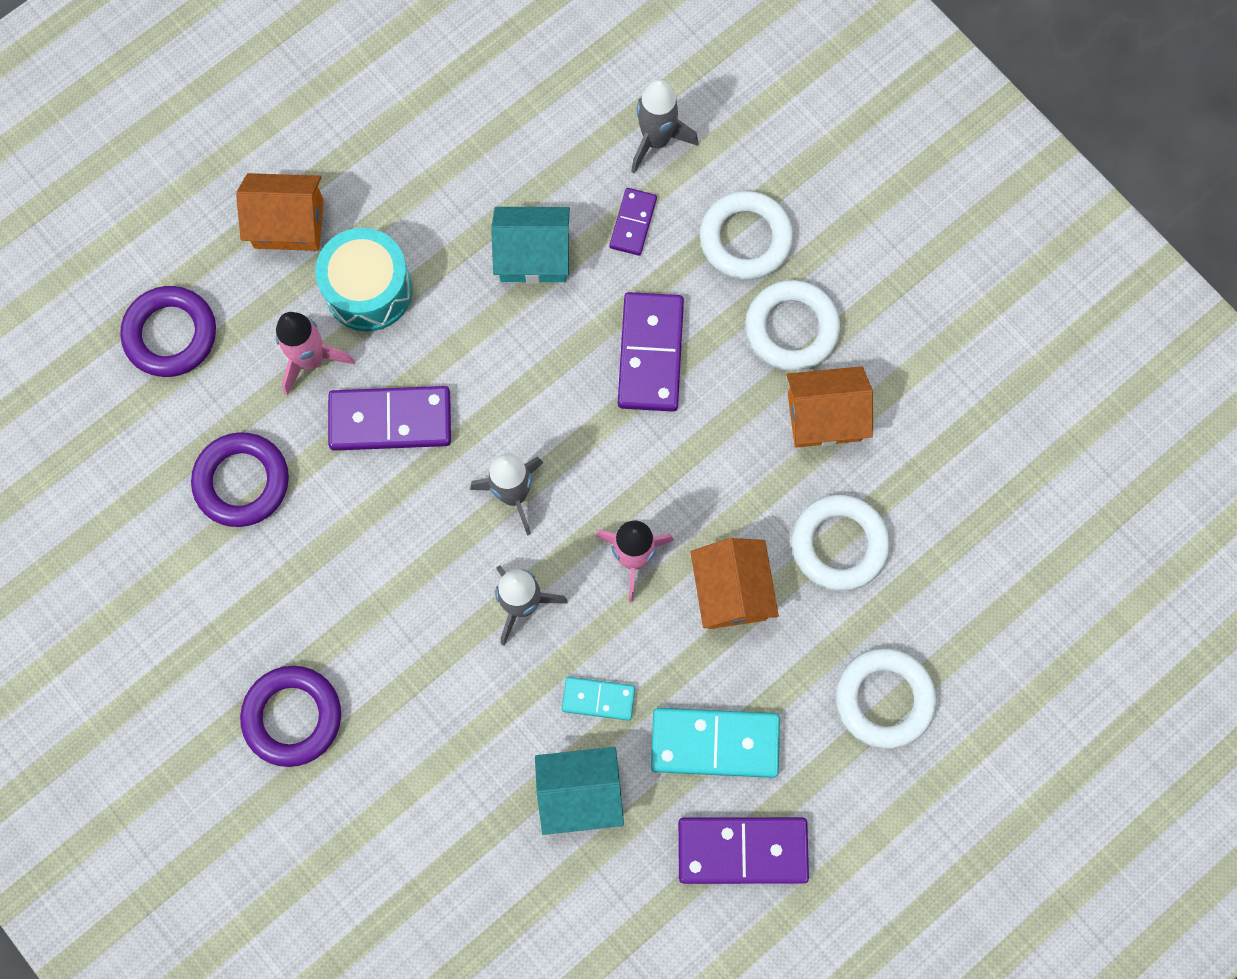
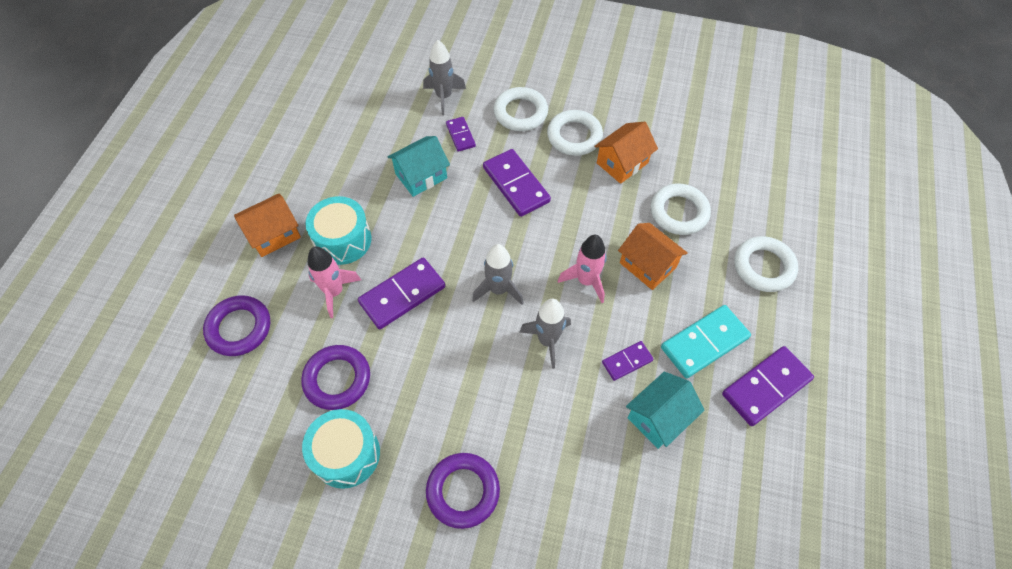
camera: 35 degrees left, 15 degrees down
(195, 583) = (346, 454): none -> turquoise drum
(598, 699) = (627, 361): turquoise domino -> purple domino

